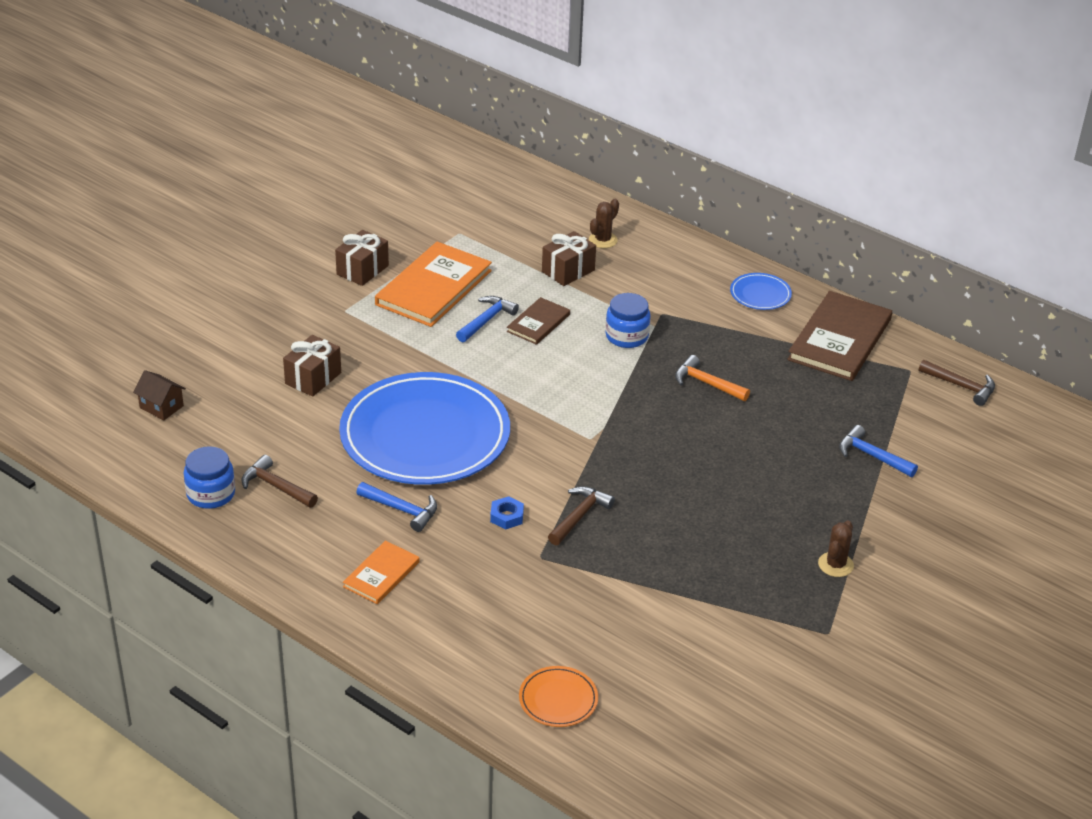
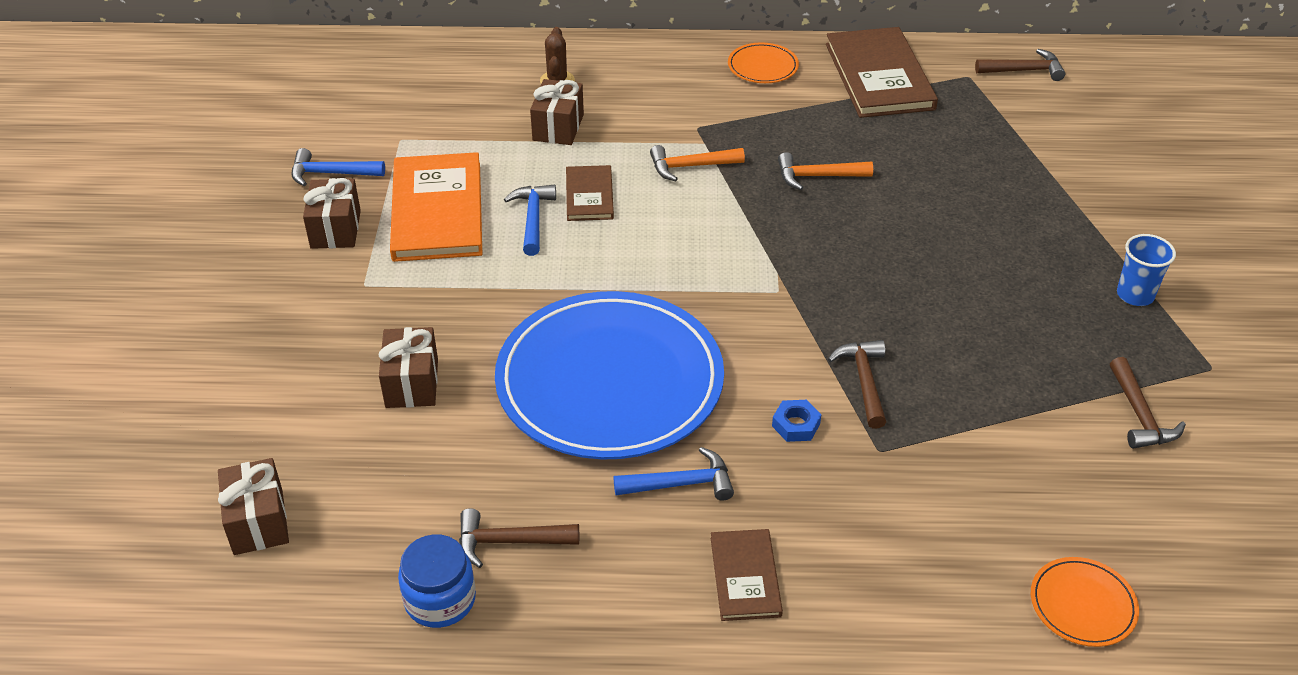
camera: 35 degrees left, 5 degrees up
(161, 407) = (258, 522): brown house -> brown gift
(381, 574) = (745, 577): orange book -> brown book
(626, 336) = (690, 166): blue jar -> orange hammer
(737, 630) = (1139, 415): none -> brown hammer
(760, 294) = (762, 66): blue plate -> orange plate
(835, 565) = (1135, 295): brown cactus -> blue cup
(872, 456) = (1035, 172): blue hammer -> blue hammer (331, 173)

